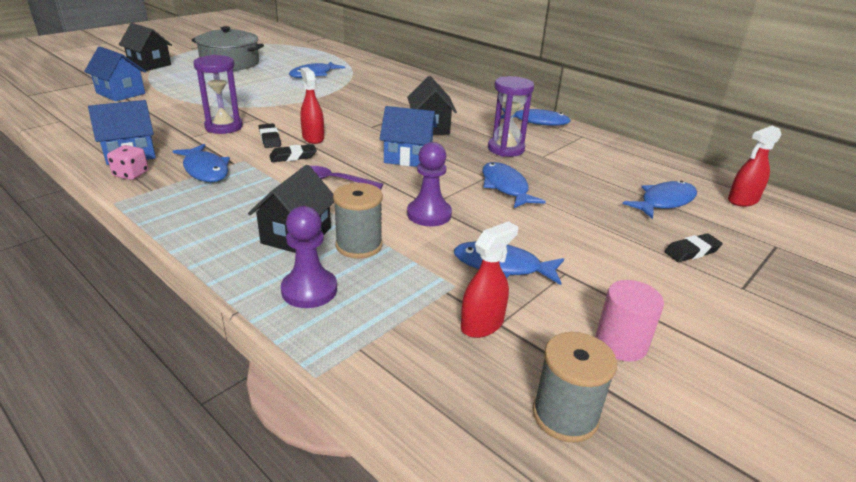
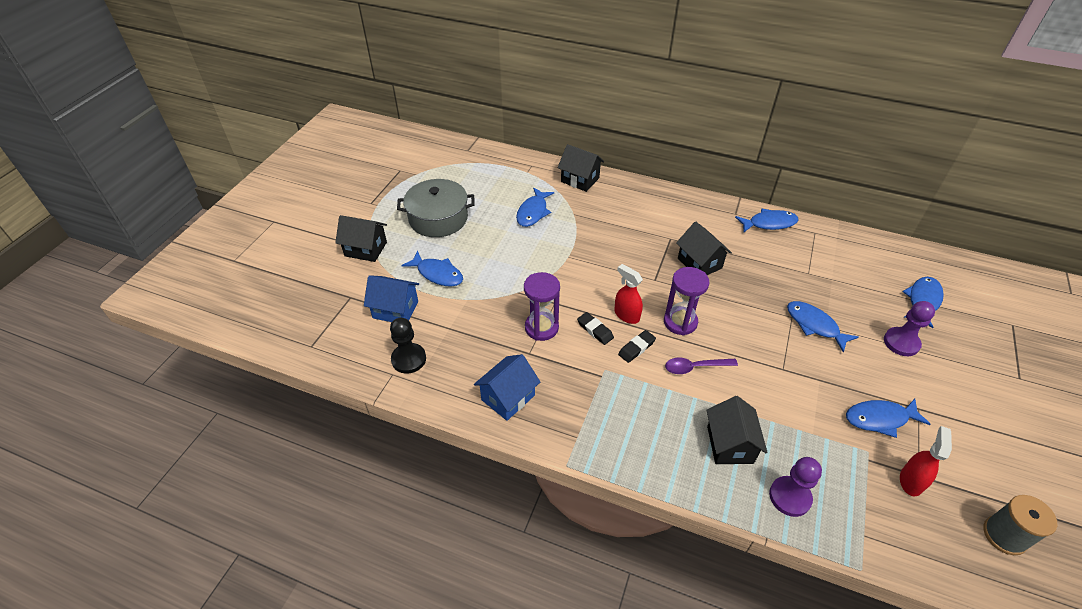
camera: 20 degrees left, 15 degrees up
(86, 117) = (409, 359): none -> black pawn
(131, 174) = (539, 424): pink dice -> none
(205, 170) = (589, 394): blue fish -> blue fish (437, 274)
(359, 245) = (778, 437): grey spool -> none
(380, 68) = (580, 180): none -> black house
(408, 157) = (719, 314): blue house -> none
(429, 214) = (792, 381): purple pawn -> purple pawn (901, 343)
(506, 149) = (777, 273): purple hourglass -> purple hourglass (680, 322)
(621, 343) = (991, 462): pink cylinder -> none
(692, 251) = (972, 352): black eraser -> none
(742, 200) = (966, 279): red spray bottle -> none

